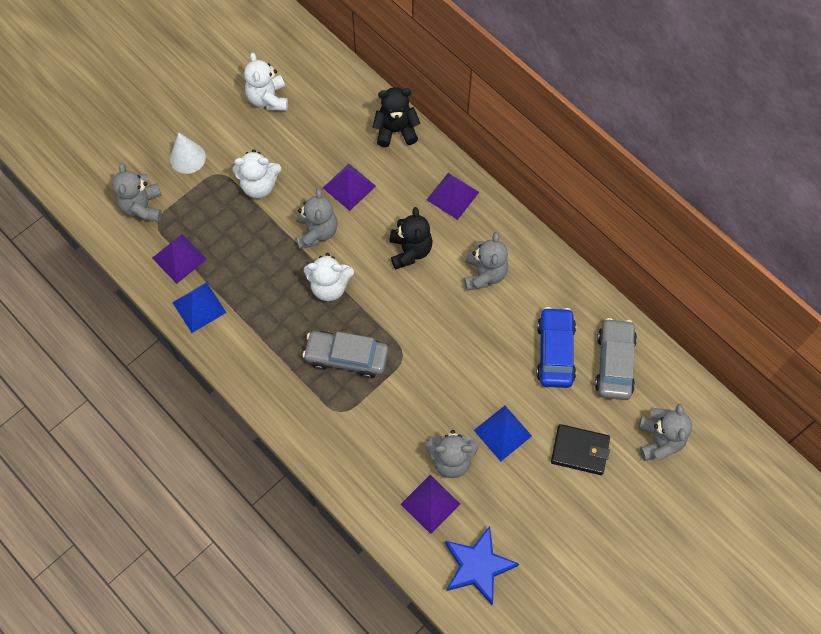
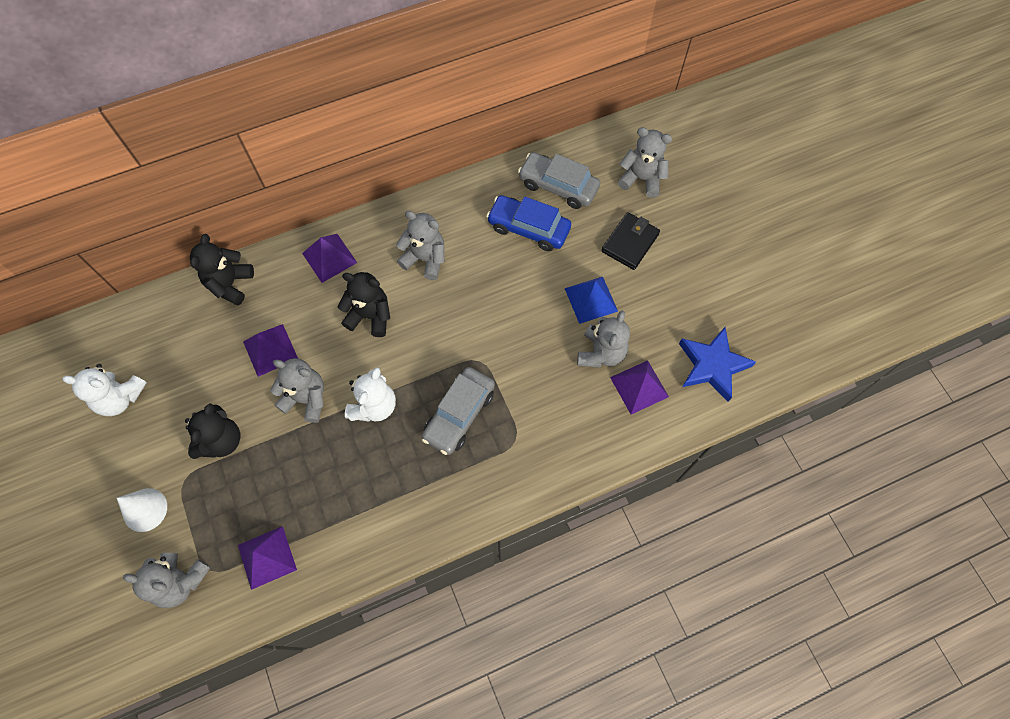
camera: 70 degrees left, 0 degrees up
(199, 307) = (337, 552): blue pyramid -> none
(259, 185) = (221, 441): white teddy bear -> black teddy bear

